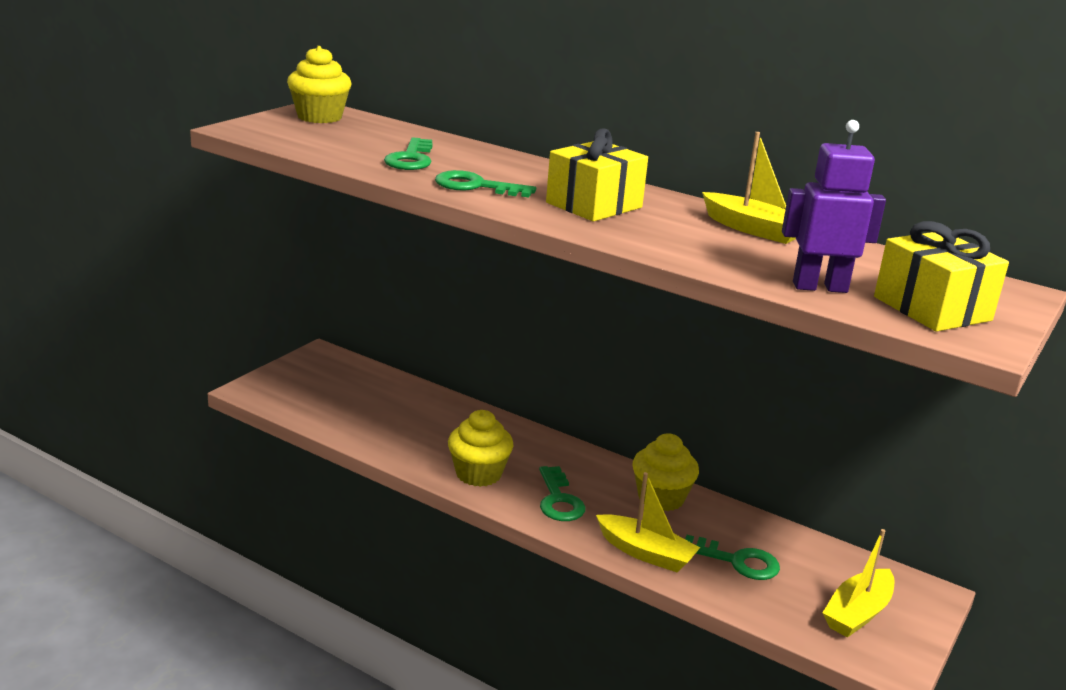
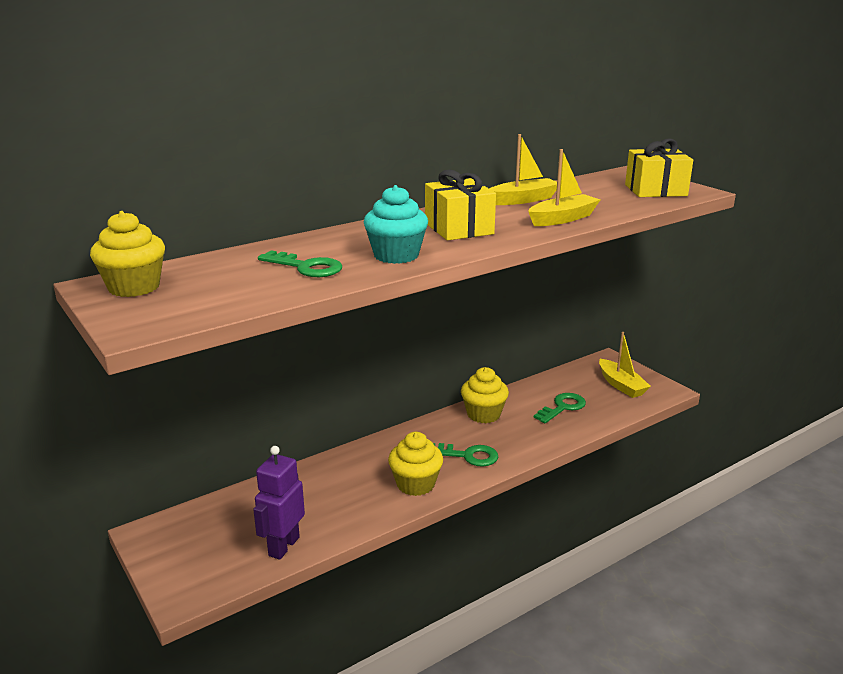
camera: 65 degrees left, 0 degrees up
(475, 186) = (396, 255): green key -> turquoise cupcake
(645, 553) = (543, 437): yellow boat -> yellow boat (562, 219)
(819, 287) = (623, 204): purple robot -> purple robot (283, 546)

